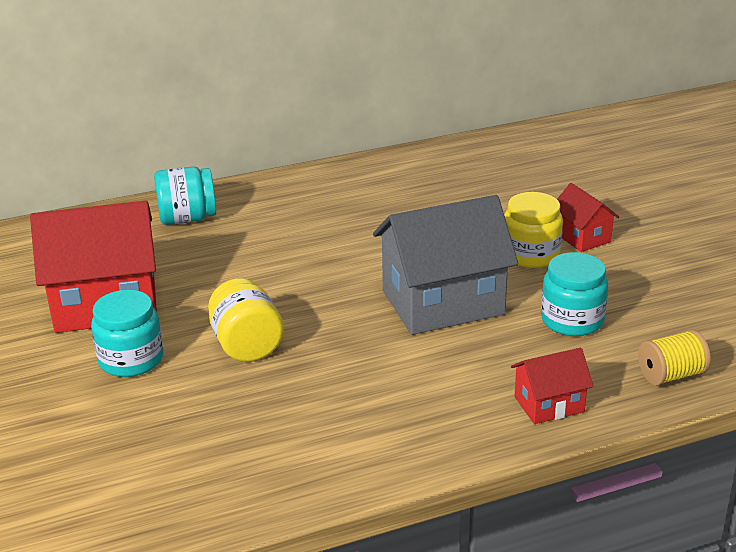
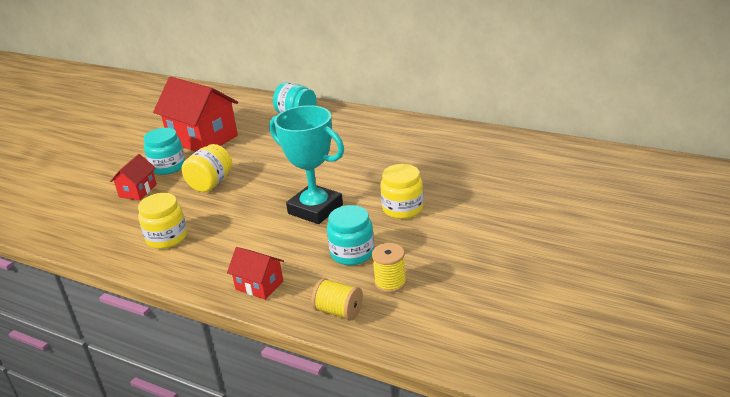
camera: 50 degrees right, 0 degrees up
(329, 430) = (167, 238): none -> yellow jar
(442, 302) = (315, 209): grey house -> turquoise trophy
(582, 237) = (448, 214): red house -> red house (138, 191)
(660, 324) = (390, 283): none -> yellow spool

